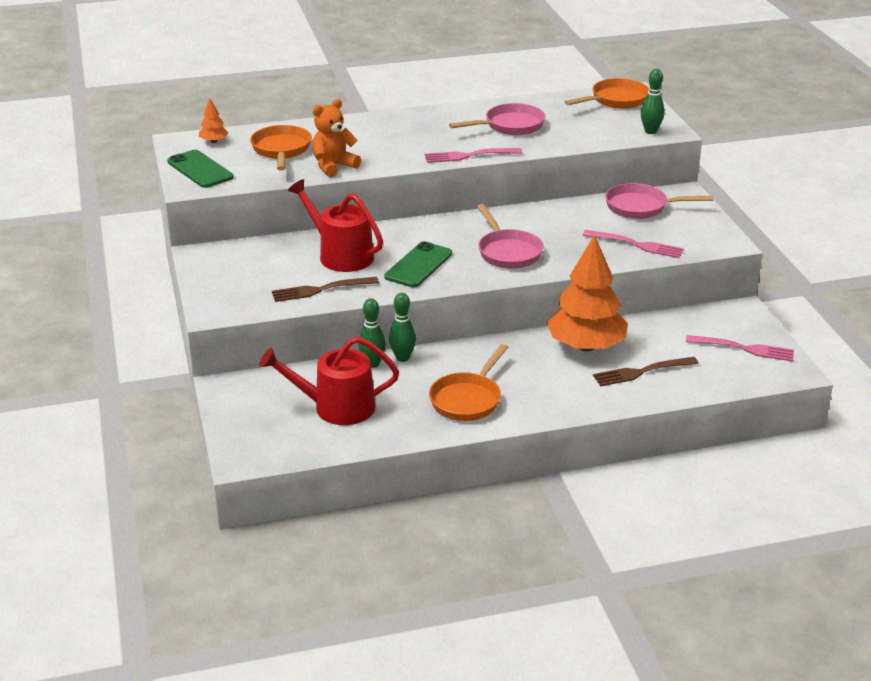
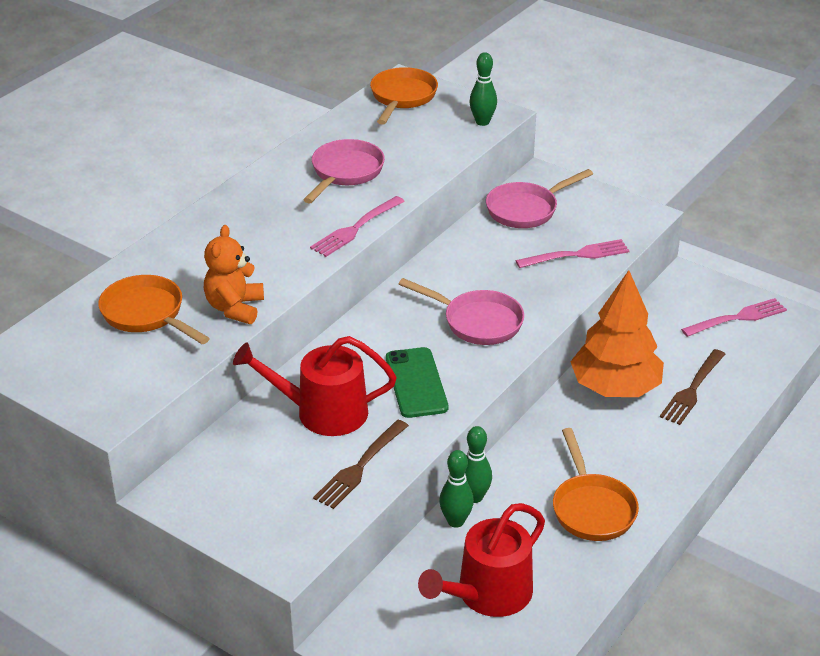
camera: 40 degrees left, 5 degrees up
(200, 169) = (87, 386): green phone -> none
(214, 141) = (48, 339): orange tree -> none

